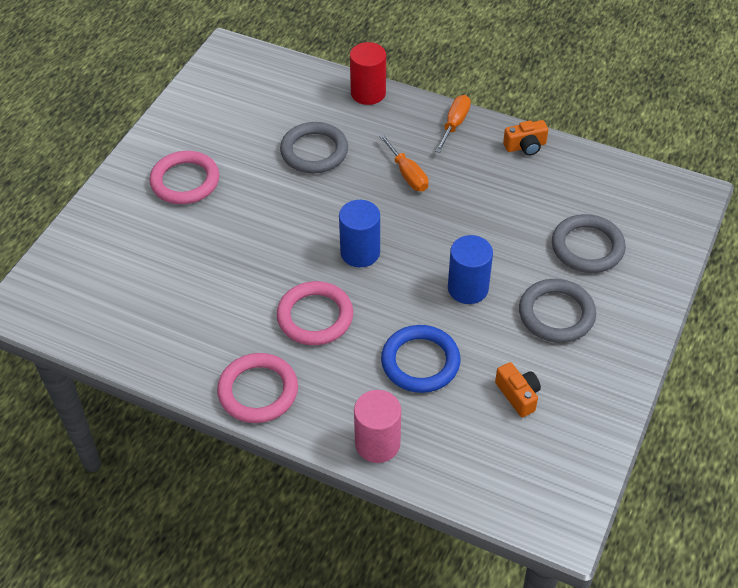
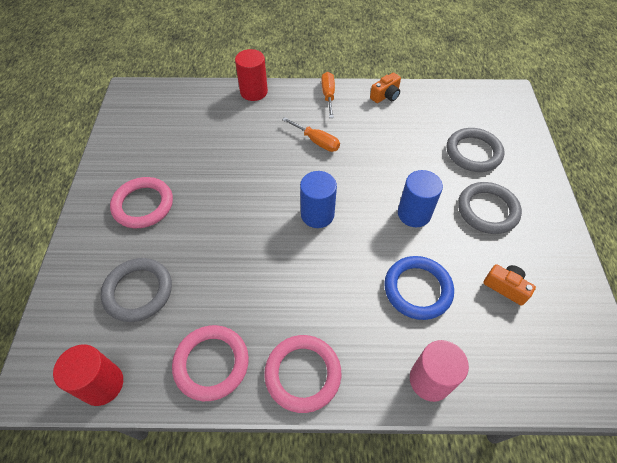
camera: 25 degrees left, 5 degrees up
(76, 330) = (102, 384): none -> red cylinder
(314, 151) = (237, 147): grey ring -> grey ring (138, 291)
(315, 316) = (313, 283): pink ring -> pink ring (211, 363)

